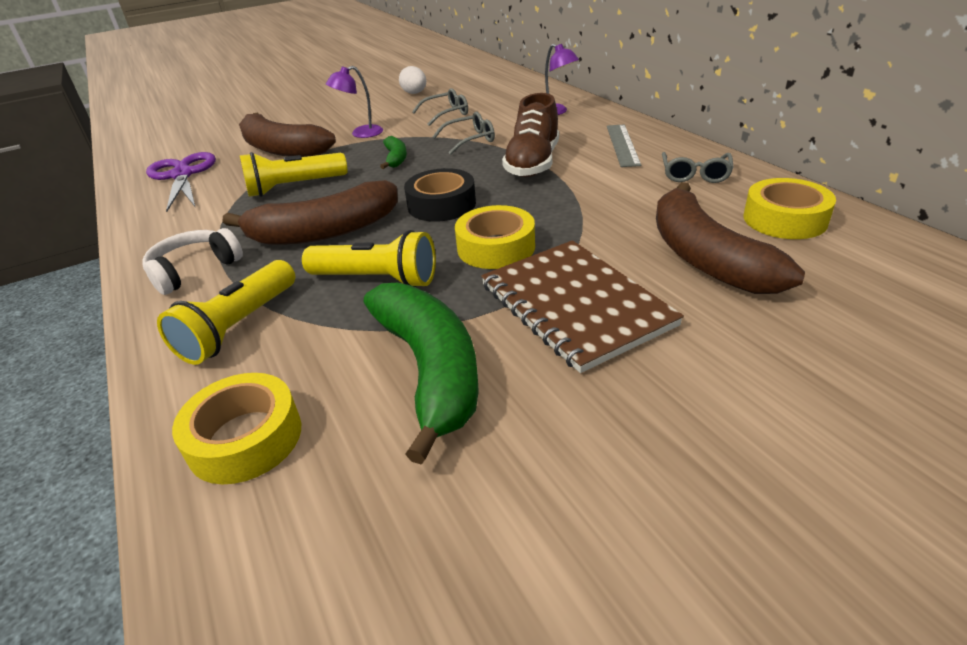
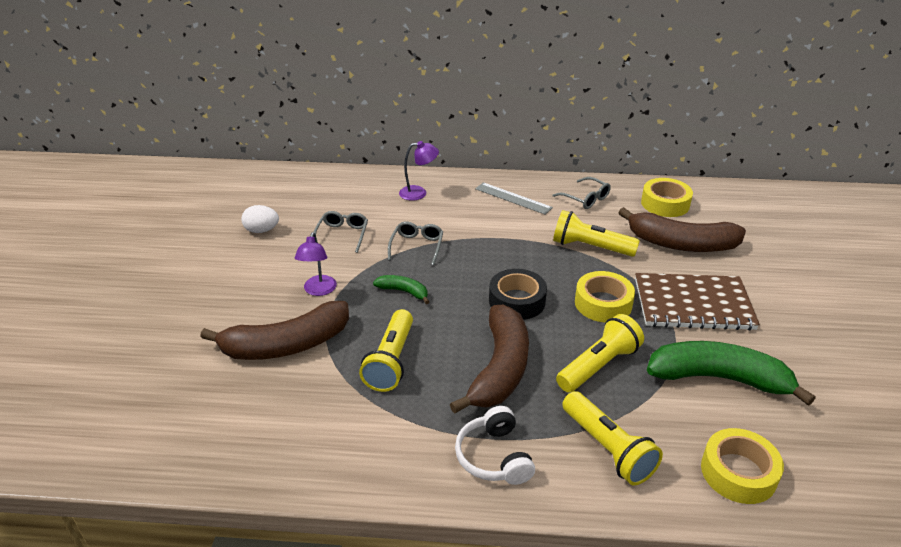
camera: 60 degrees left, 0 degrees up
(182, 175) = (258, 427): purple scissors -> none
(533, 163) = (497, 240): brown shoe -> none
(597, 207) = (590, 247): none -> yellow flashlight

